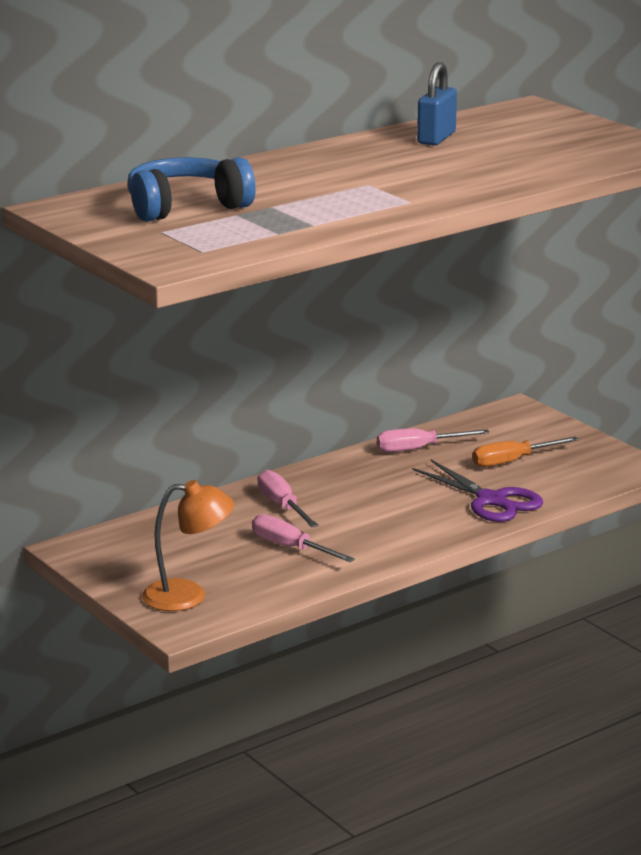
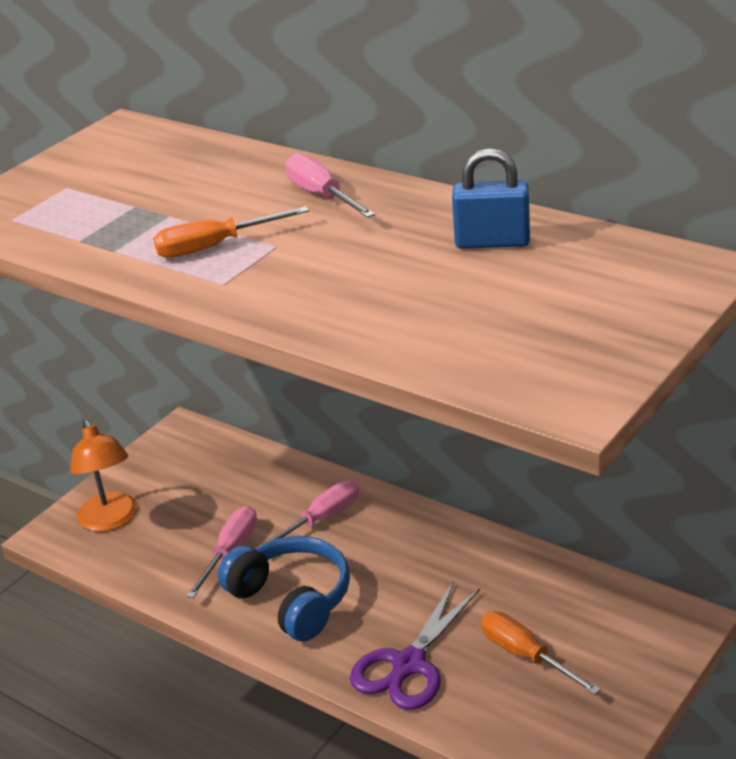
camera: 75 degrees right, 10 degrees up
(186, 207) = (147, 178): blue headphones -> blue headphones (292, 600)
(346, 198) = (215, 246): none -> orange screwdriver
(418, 449) = (514, 573): pink screwdriver -> pink screwdriver (322, 195)

